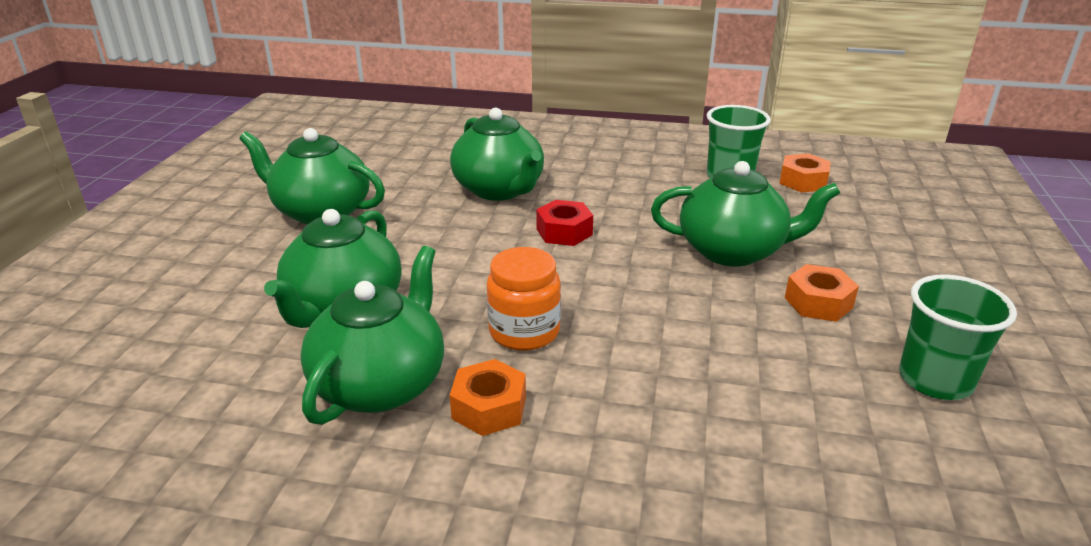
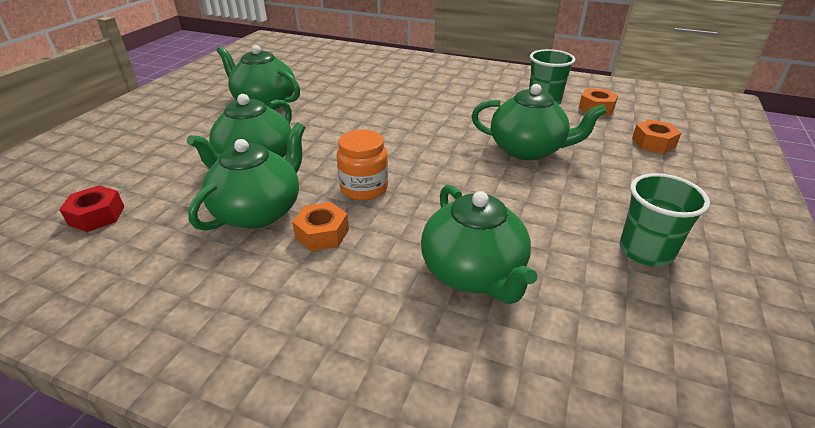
camera: 10 degrees right, 5 degrees up
(499, 190) = (383, 98): green teapot -> green teapot (473, 273)
(564, 232) = (415, 127): red nut -> red nut (97, 216)
(818, 302) = (577, 189): orange nut -> orange nut (653, 143)

